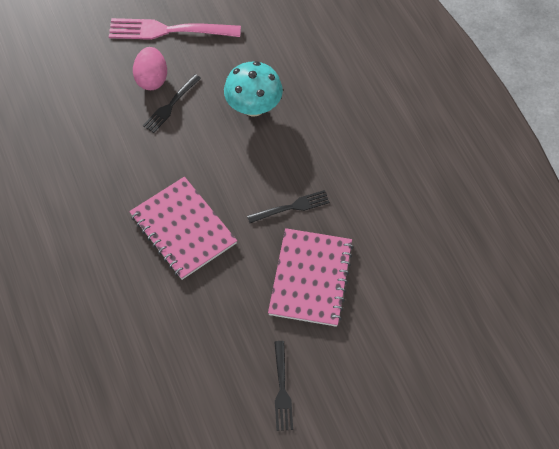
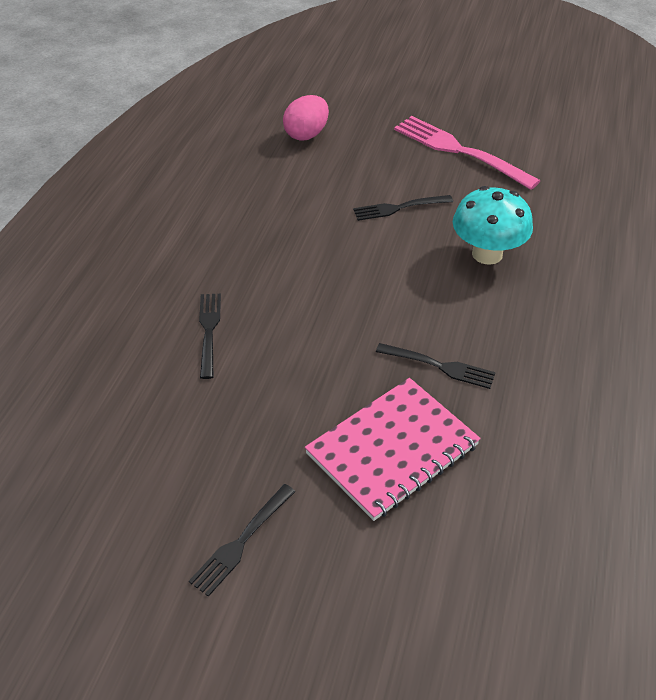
camera: 40 degrees right, 15 degrees down
(139, 279) = (209, 331): none -> black fork
(152, 79) = (402, 178): pink egg -> pink egg (306, 134)
(183, 229) = (300, 315): pink notebook -> none

